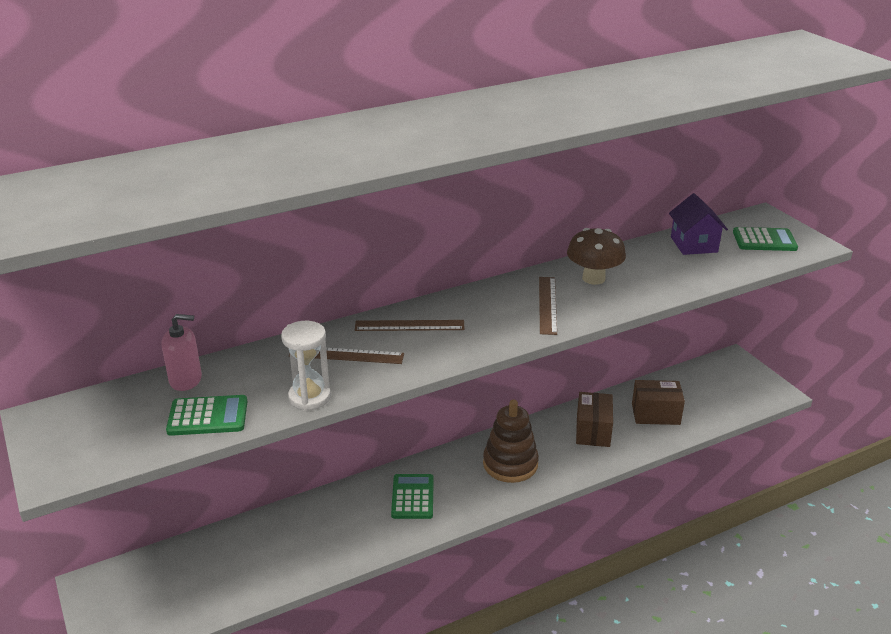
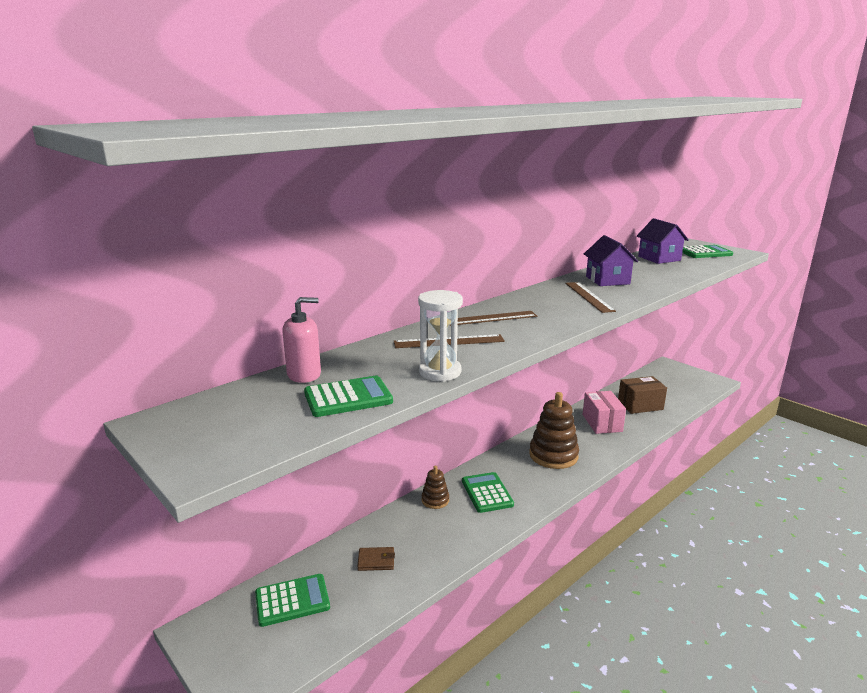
camera: 15 degrees left, 10 degrees down
(177, 574) = (292, 600): none -> green calculator
(268, 550) = (376, 561): none -> brown wallet
(355, 495) = (435, 500): none -> brown stacking toy
(593, 278) = (607, 280): brown mushroom -> purple house
(593, 431) = (602, 423): brown box -> pink box

